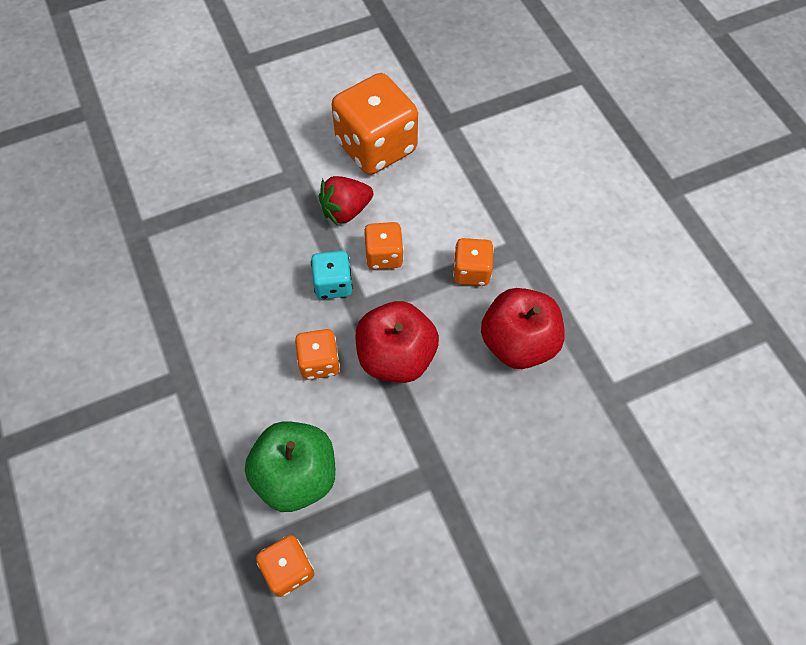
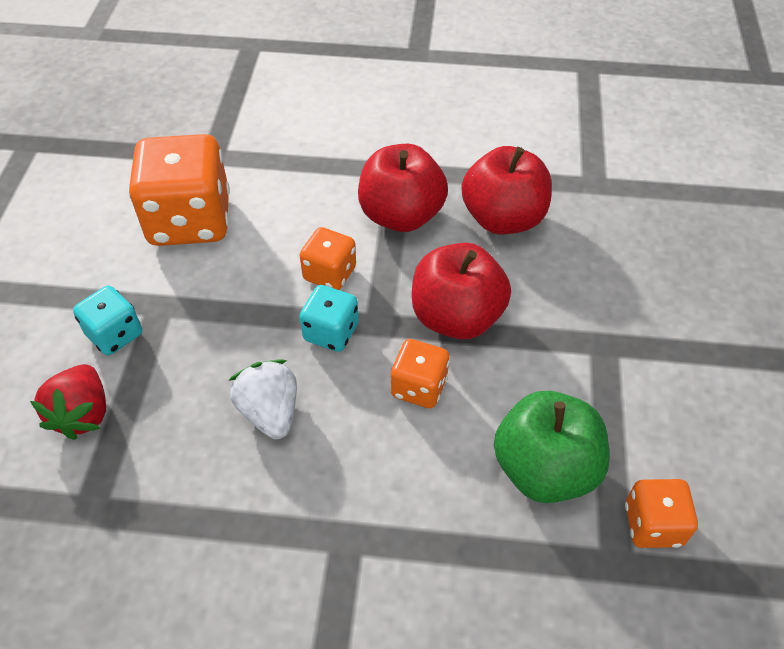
camera: 60 degrees left, 10 degrees down
(249, 284) = (270, 412): none -> white strawberry
(258, 166) = (115, 334): none -> turquoise dice
(346, 210) = (247, 281): red strawberry -> red strawberry (83, 414)
(471, 271) = (401, 215): orange dice -> red apple

